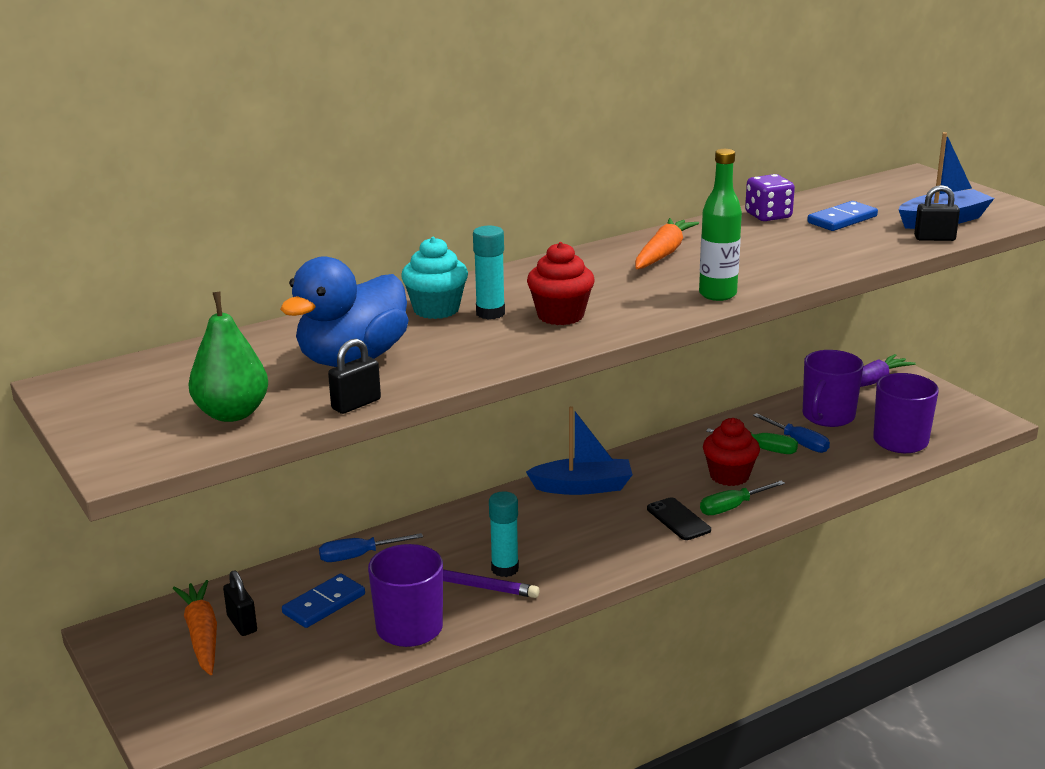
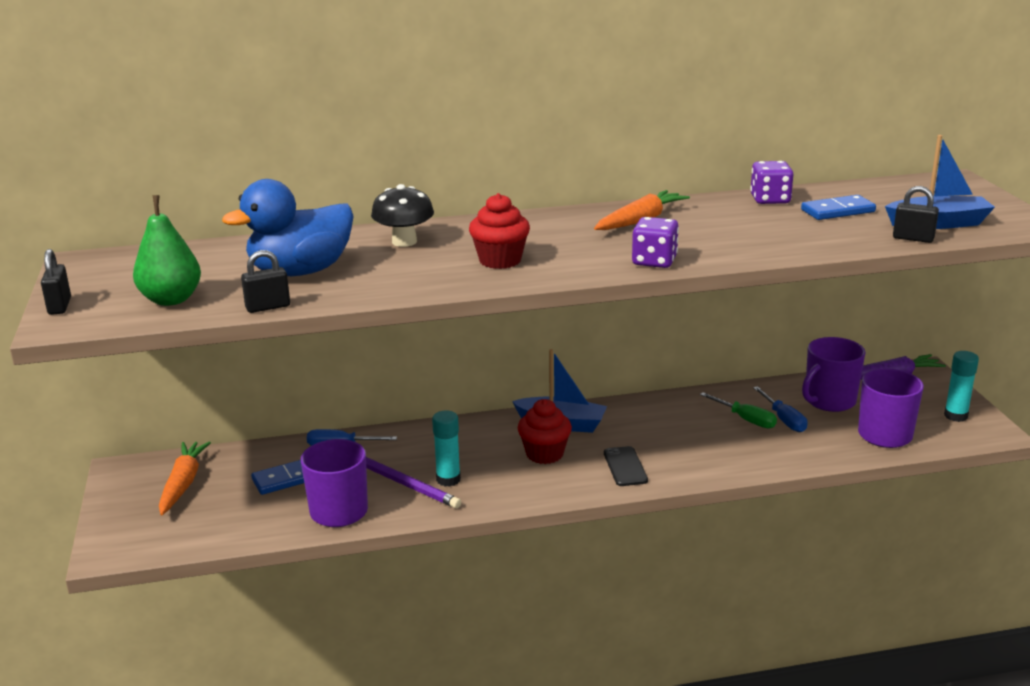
camera: 20 degrees right, 0 degrees up
(242, 624) = (217, 481): black padlock -> black padlock (59, 306)
(436, 309) = (404, 242): turquoise cupcake -> black mushroom
(490, 313) = (444, 250): turquoise glue stick -> turquoise glue stick (955, 416)
(717, 294) = (654, 261): green bottle -> purple dice
(729, 476) = (698, 438): red cupcake -> red cupcake (544, 454)
(732, 507) = (681, 465): green screwdriver -> none

